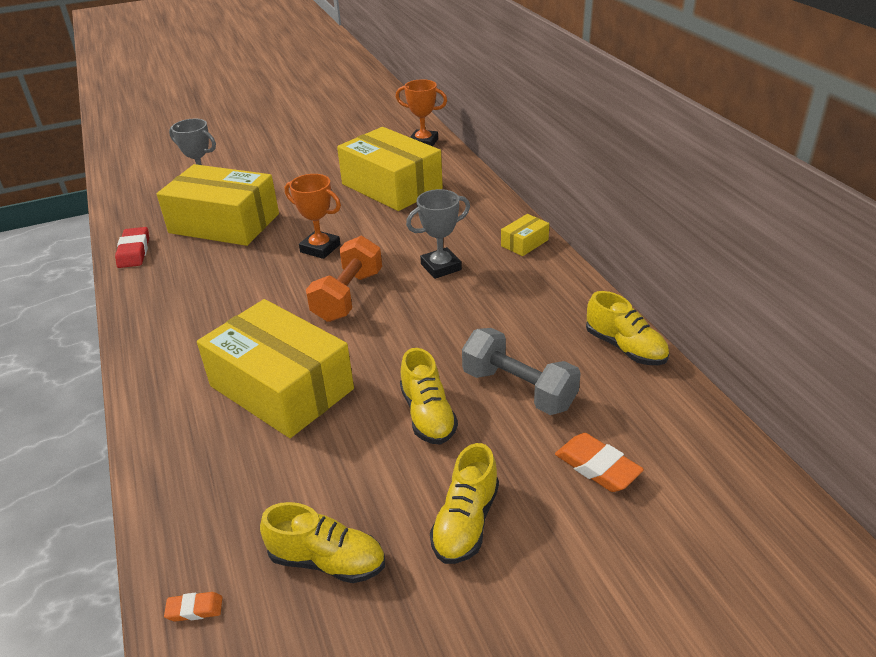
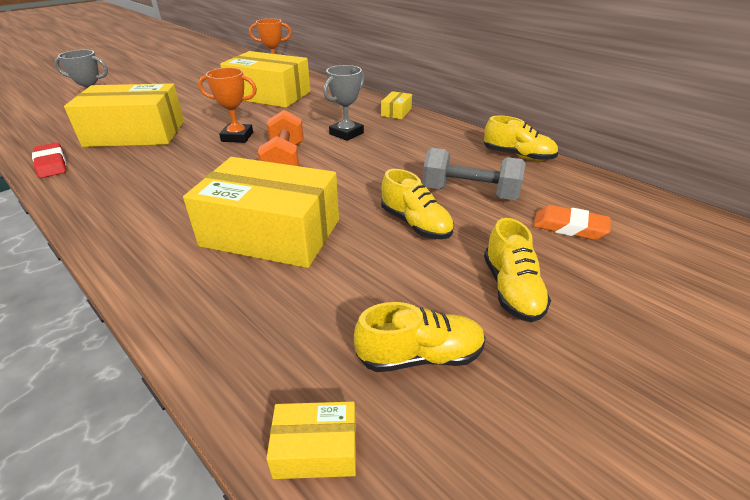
camera: 25 degrees left, 0 degrees up
(194, 609) = (316, 449): orange eraser -> yellow box

